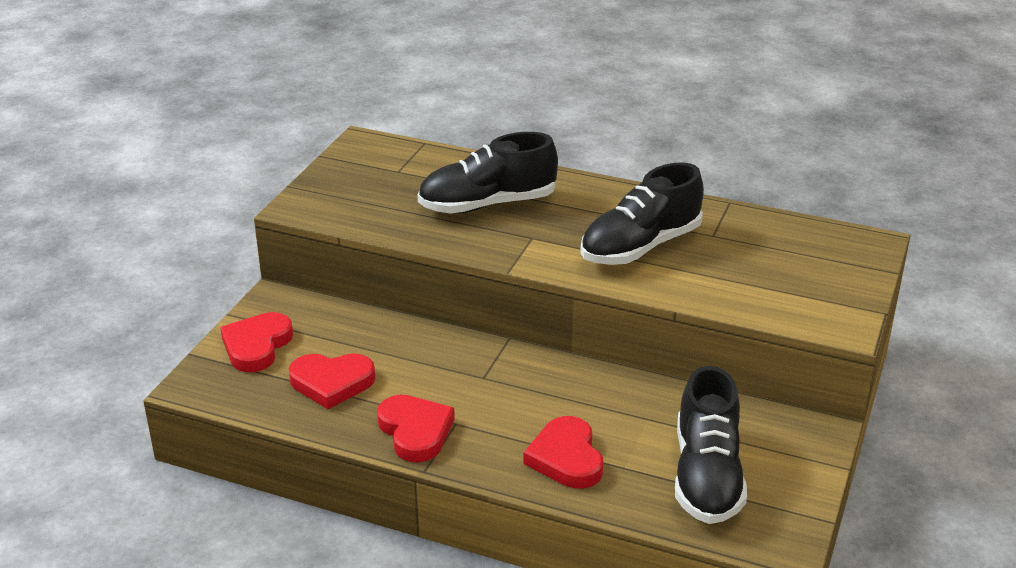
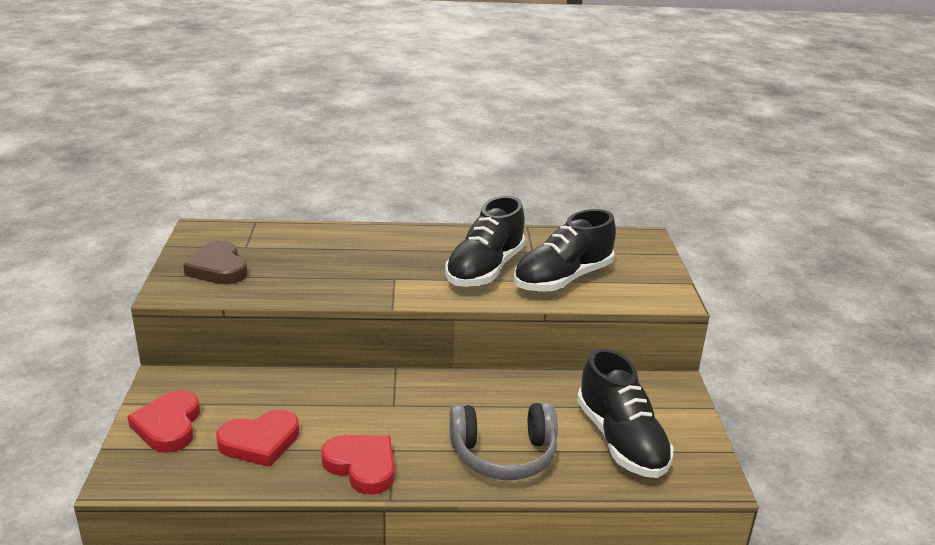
camera: 25 degrees left, 5 degrees down
(357, 191) = (218, 268): none -> brown heart
(487, 204) = (340, 260): black shoe -> black shoe (562, 279)
(566, 458) = (504, 455): red heart -> grey headphones

